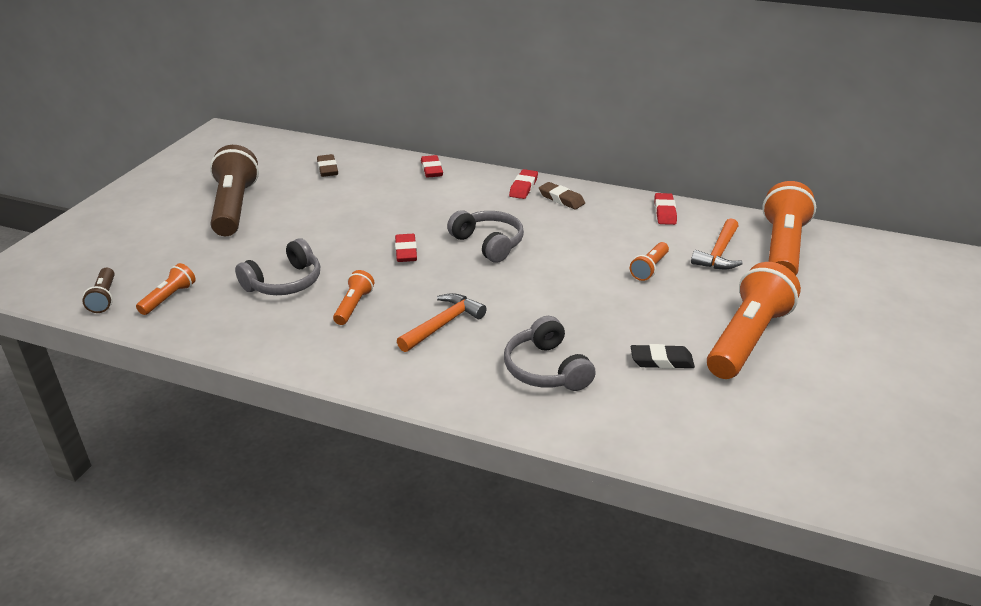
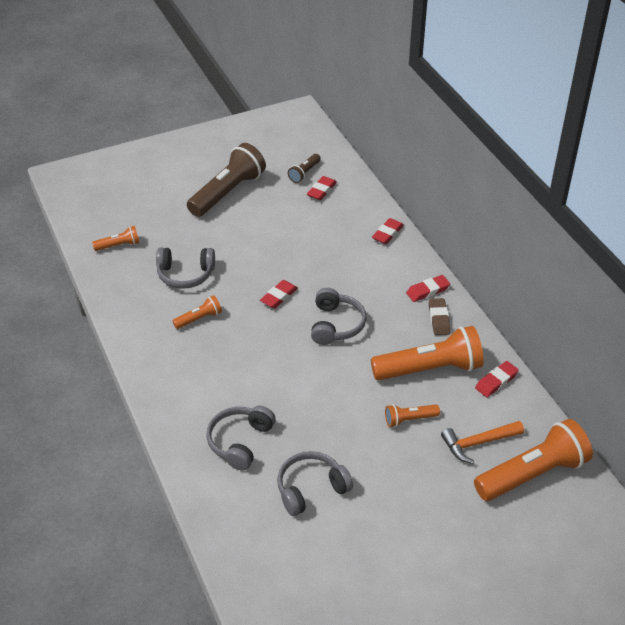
camera: 45 degrees right, 10 degrees up
(104, 298) = (91, 224): brown flashlight -> brown flashlight (304, 173)
(327, 169) = (321, 190): brown eraser -> red eraser
(443, 324) = (228, 368): orange hammer -> none
(661, 361) = (311, 489): black eraser -> grey headphones
(746, 338) = (387, 517): orange flashlight -> orange flashlight (430, 369)

